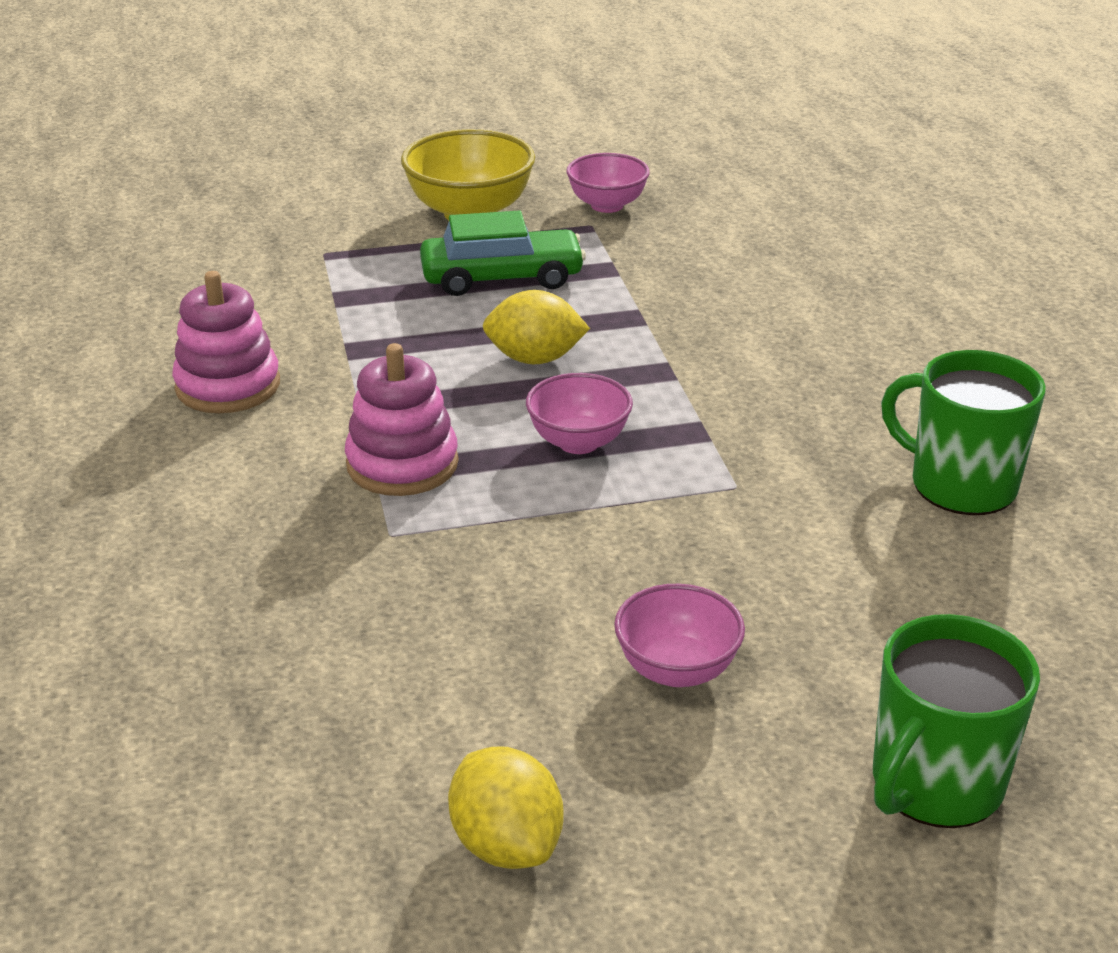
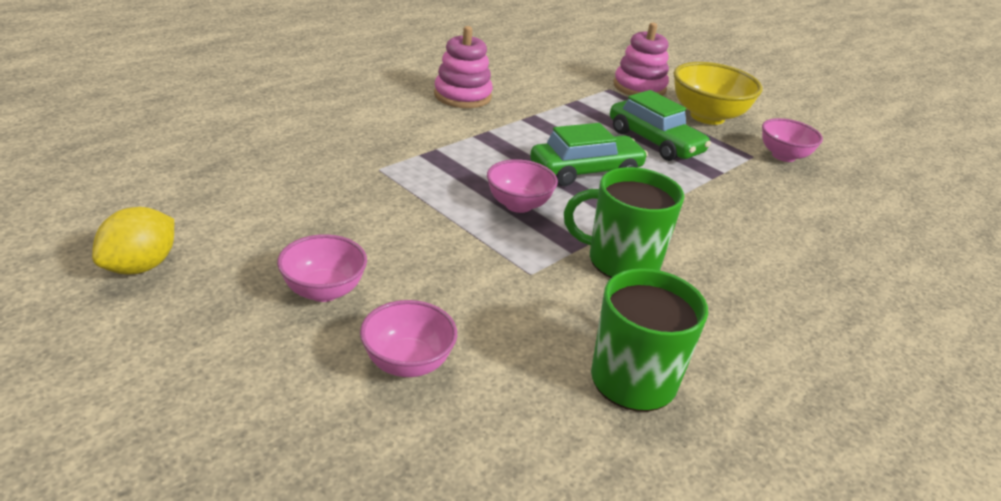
camera: 55 degrees right, 0 degrees up
(402, 464) = (443, 156): pink stacking toy -> pink stacking toy (639, 87)
(535, 359) = (586, 171): yellow lemon -> green car
(861, 638) = (407, 363): none -> pink bowl
(935, 784) = (268, 432): green mug -> green mug (621, 261)

